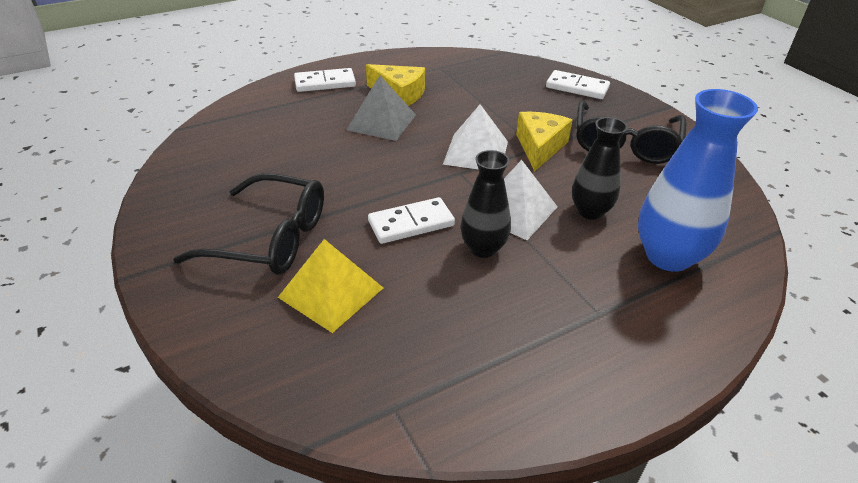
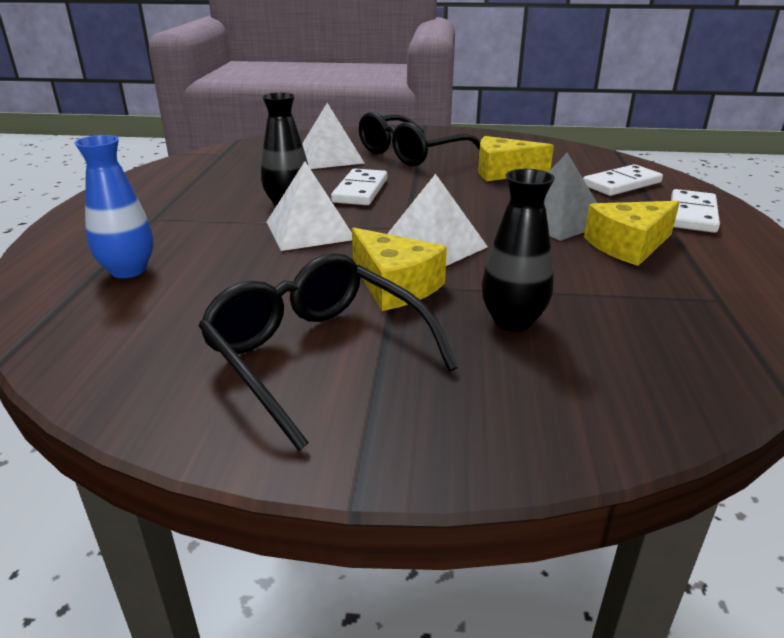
camera: 125 degrees right, 10 degrees down
(290, 167) = (503, 172): none -> yellow cheese
(331, 292) = (330, 158): yellow pyramid -> white pyramid
(577, 87) = (546, 408): white domino -> white domino (621, 184)
(590, 211) = (246, 263): black vase -> black vase (512, 321)
(668, 256) = (128, 270): blue vase -> blue vase, size x0.63

